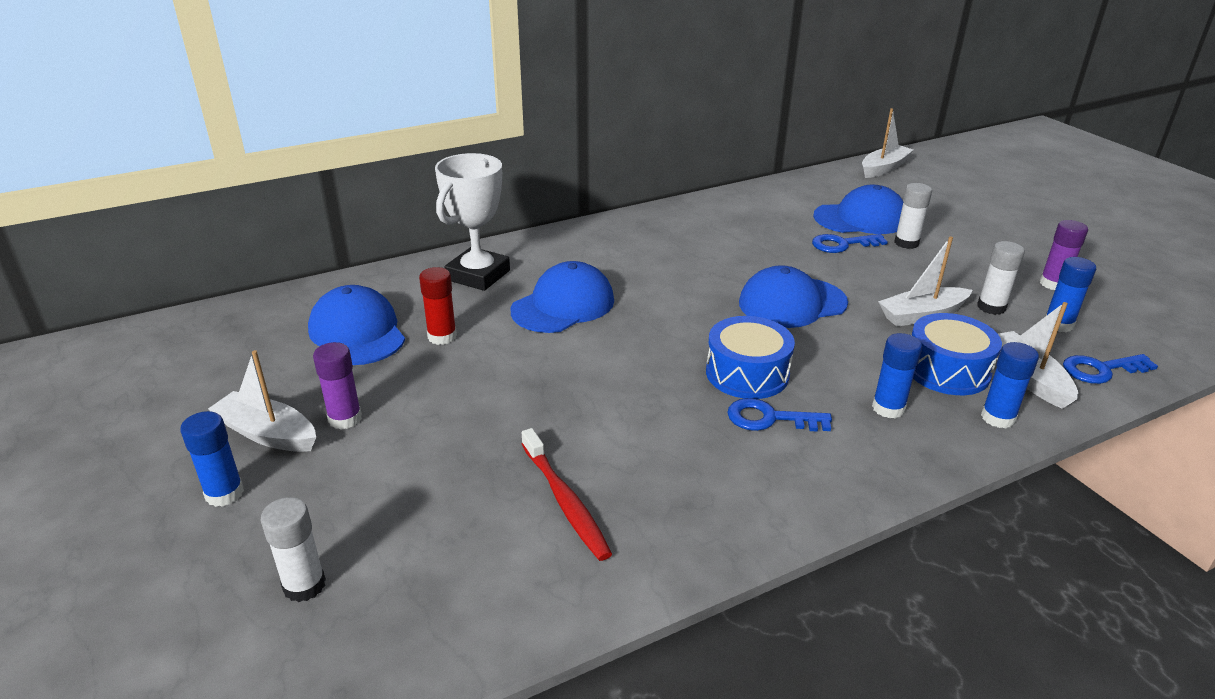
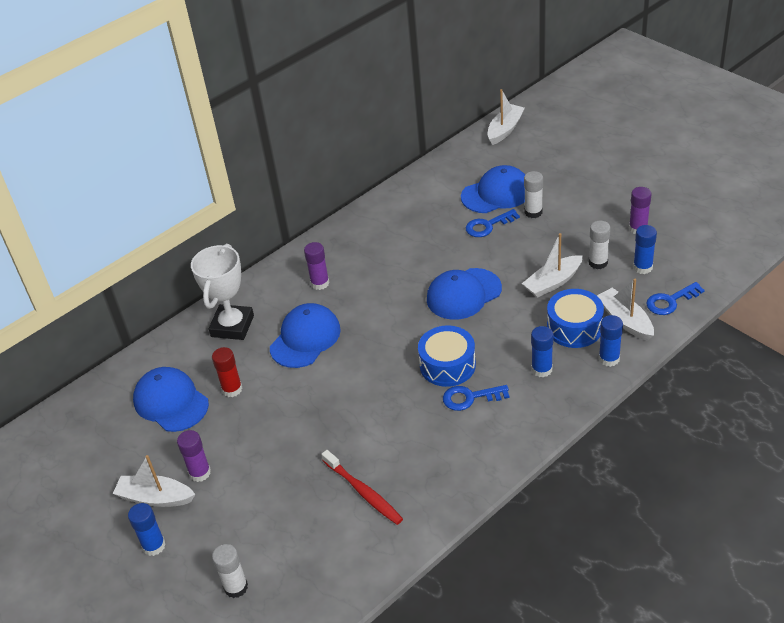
camera: 10 degrees left, 10 degrees up
(606, 257) = (320, 283): none -> purple glue stick

